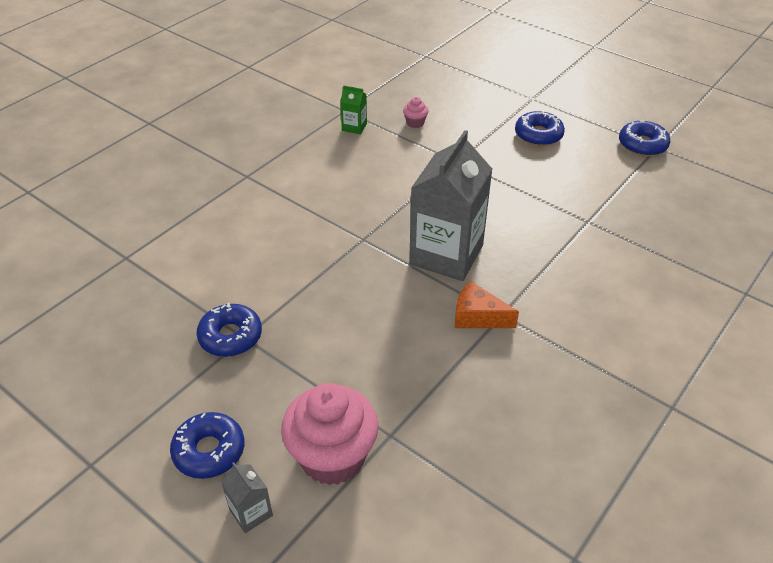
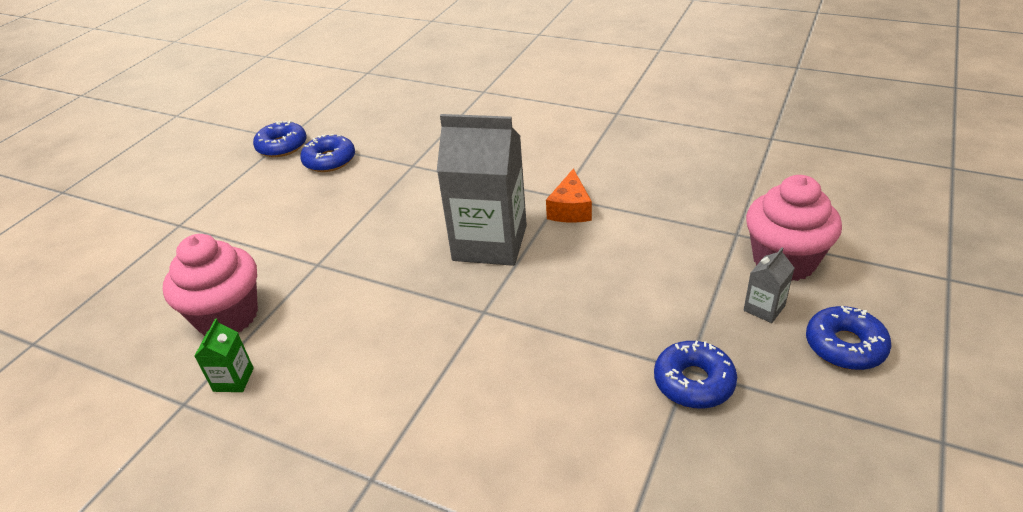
camera: 100 degrees left, 5 degrees down
(251, 512) = (877, 295): grey carton -> grey carton (764, 308)
(415, 123) = (227, 316): pink cupcake -> pink cupcake, size x2.41
(538, 135) = (261, 211): blue donut -> blue donut (329, 160)

